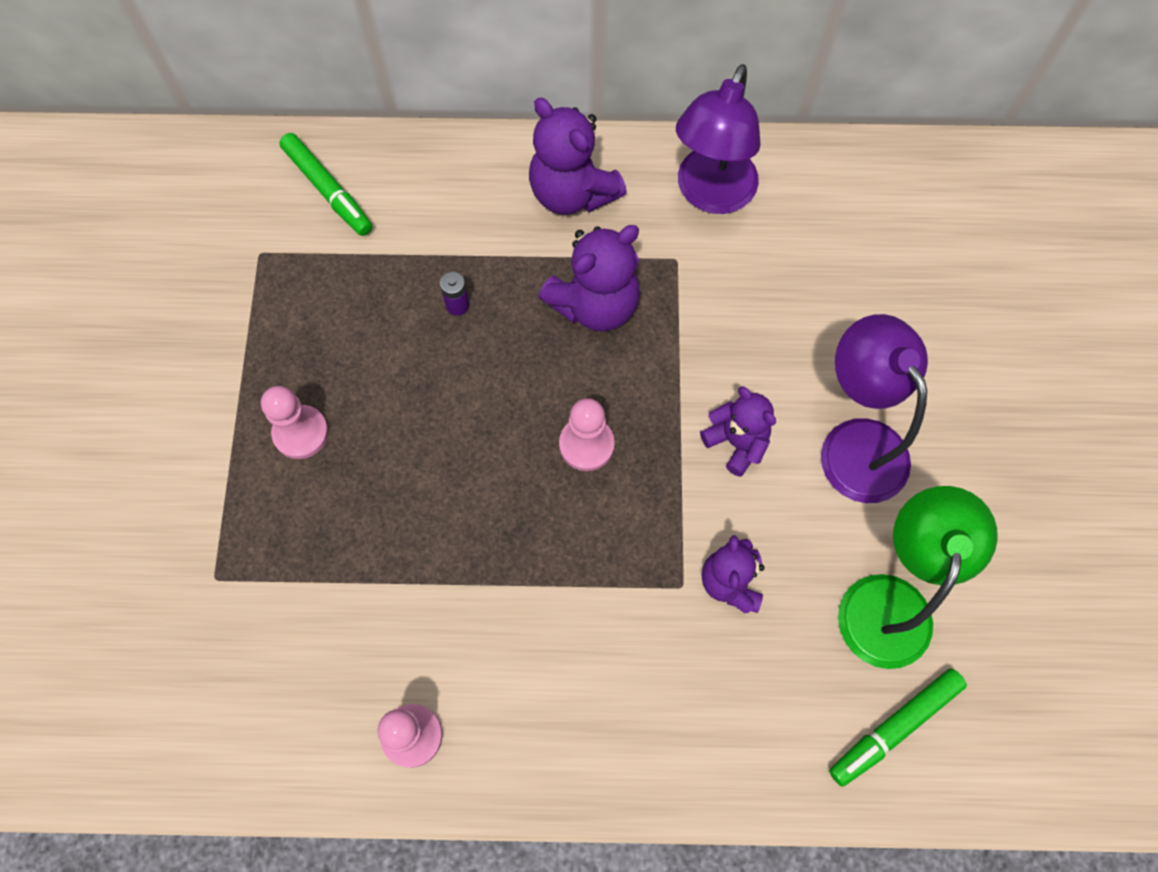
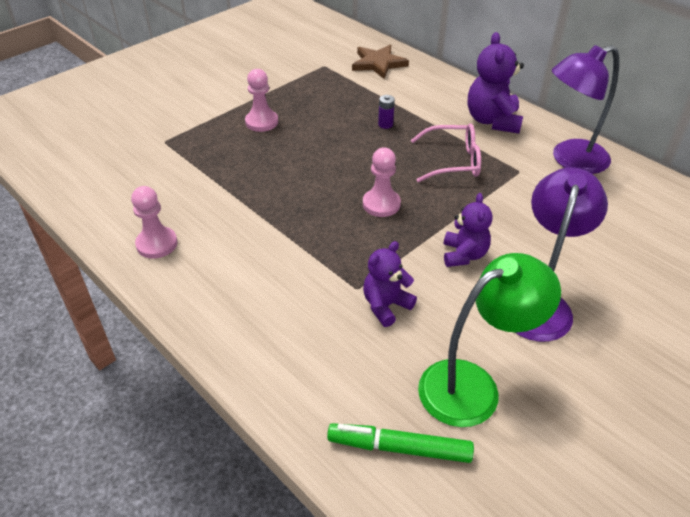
camera: 45 degrees right, 25 degrees down
(328, 190) = (378, 64): green marker -> brown star
(595, 304) = (453, 161): purple teddy bear -> pink glasses

